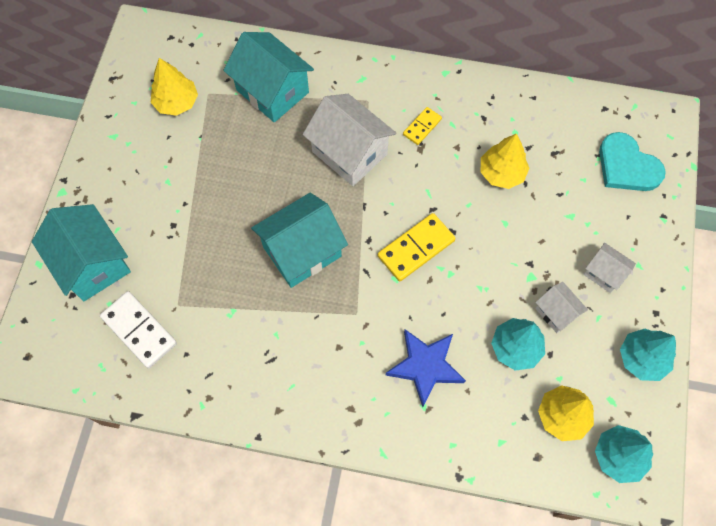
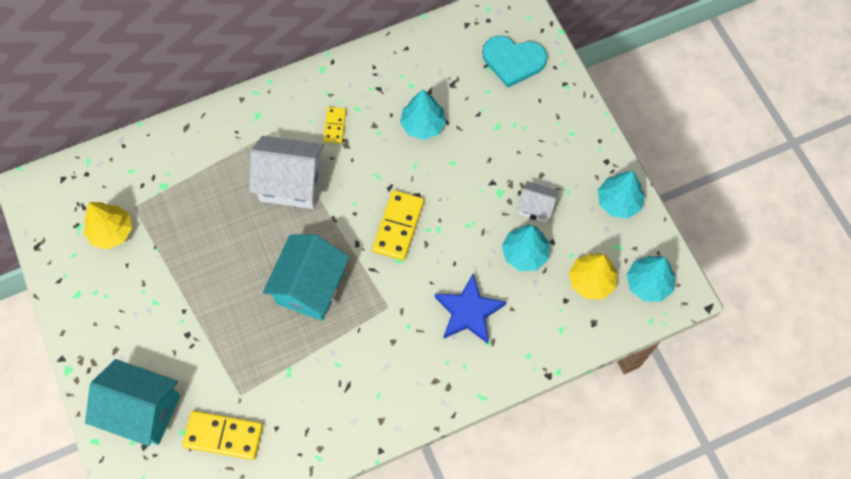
camera: 35 degrees left, 0 degrees up
(139, 330) = (223, 436): white domino -> yellow domino
(272, 91) = (189, 171): turquoise house -> none
(501, 173) = (423, 125): yellow tree -> turquoise tree
(604, 273) = (550, 155): white house -> none

